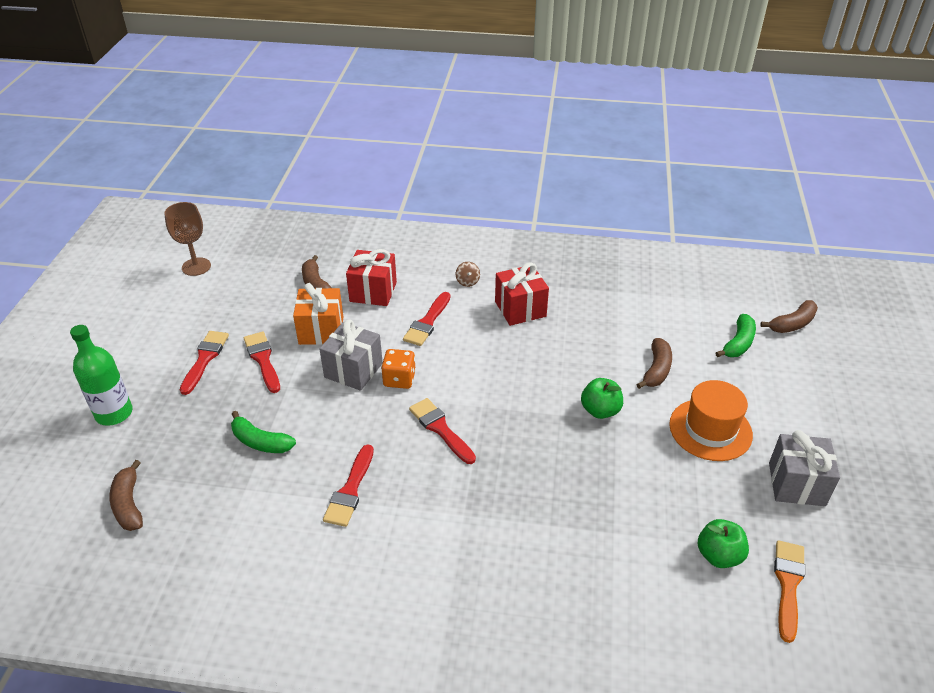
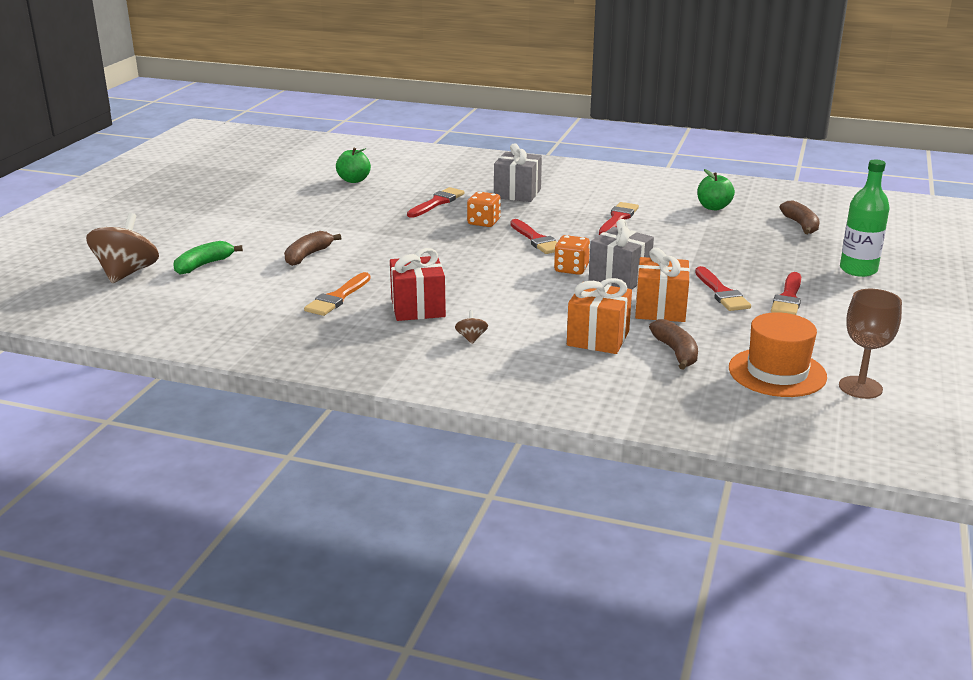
camera: 170 degrees left, 15 degrees down
(260, 442) = (702, 245): green banana -> none
(373, 292) = (598, 338): red gift -> orange gift
(427, 322) = (533, 306): red brush -> red brush (437, 202)
(506, 459) = (483, 222): none -> orange dice
(600, 410) = (384, 238): green apple -> green apple (713, 207)
(710, 429) = (297, 223): orange hat -> orange hat (777, 372)
(788, 584) = (320, 170): orange brush -> orange brush (337, 297)
(792, 324) = (127, 273): brown banana -> brown spinning top
(796, 484) = (262, 198): grey gift -> grey gift (517, 193)

